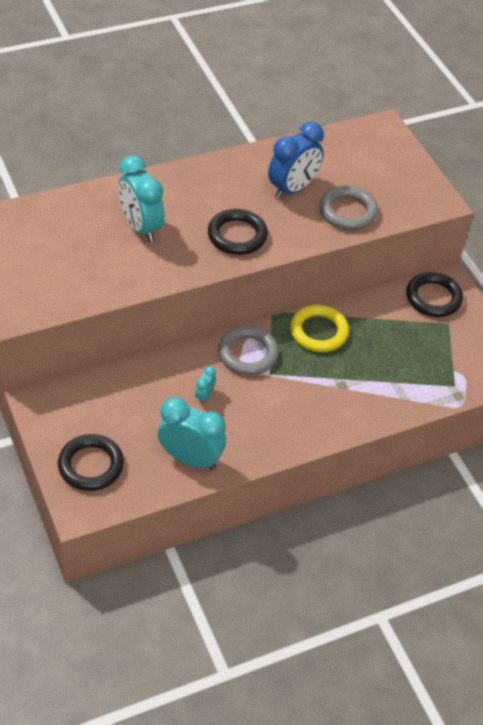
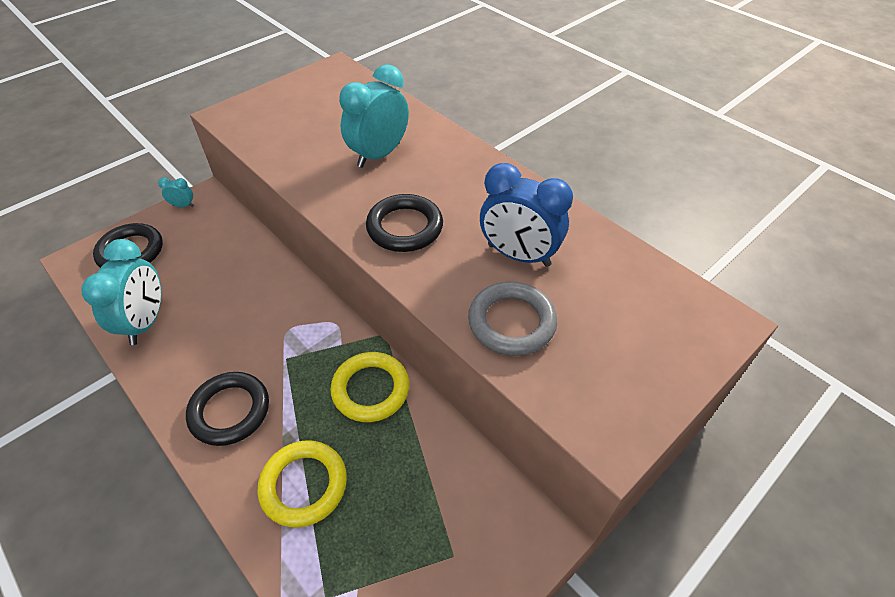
camera: 75 degrees right, 0 degrees up
(204, 396) = (237, 309): turquoise clock -> turquoise clock (183, 206)
(248, 354) = (310, 329): grey ring -> none
(380, 382) = (304, 485): none -> yellow ring
(433, 298) = (496, 519): black ring -> black ring (230, 411)

